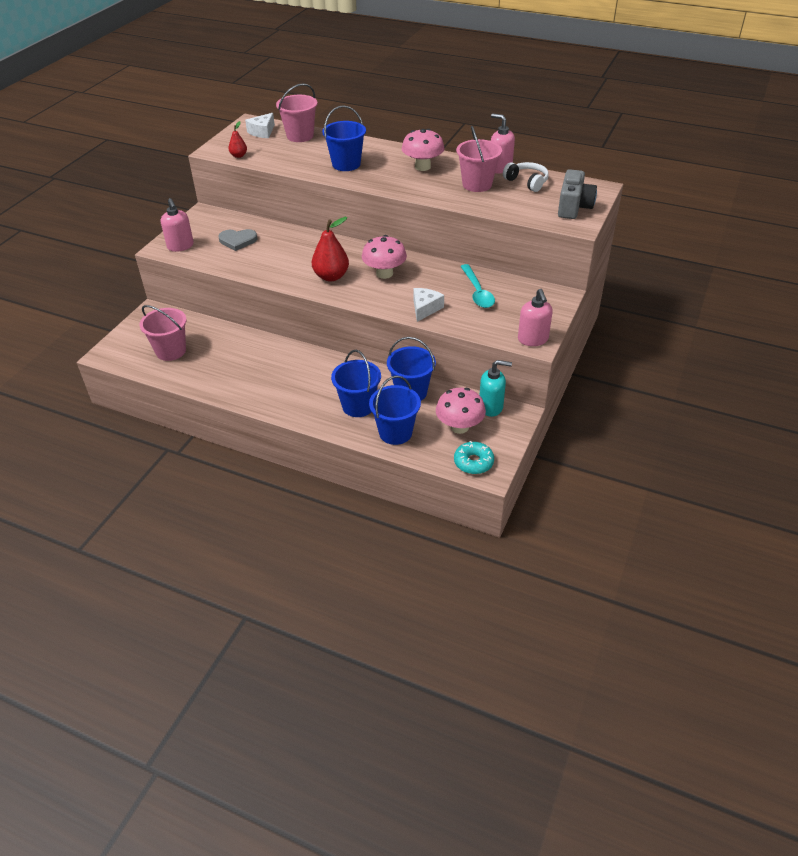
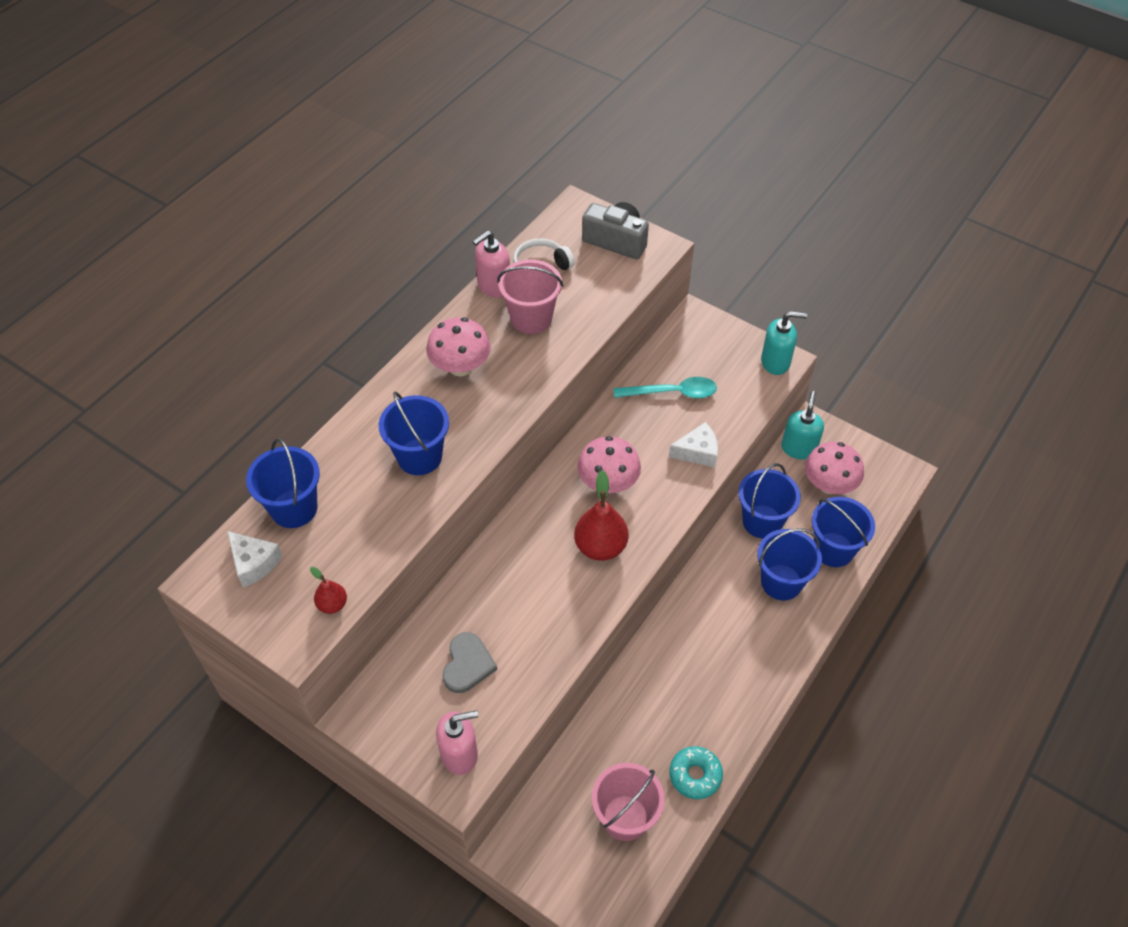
camera: 80 degrees left, 10 degrees up
(300, 136) = (294, 508): pink bucket -> blue bucket
(425, 308) = (697, 452): white cheese -> white cheese turned 135 degrees clockwise
(473, 462) = (887, 483): turquoise donut -> turquoise donut (695, 775)
(533, 339) = (775, 362): pink soap dispenser -> turquoise soap dispenser

